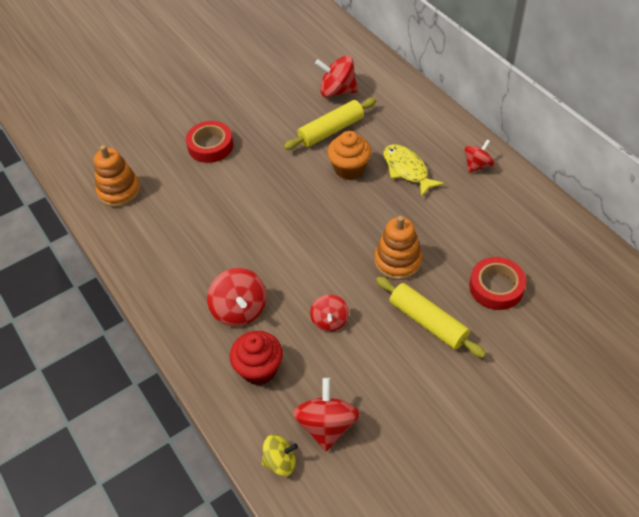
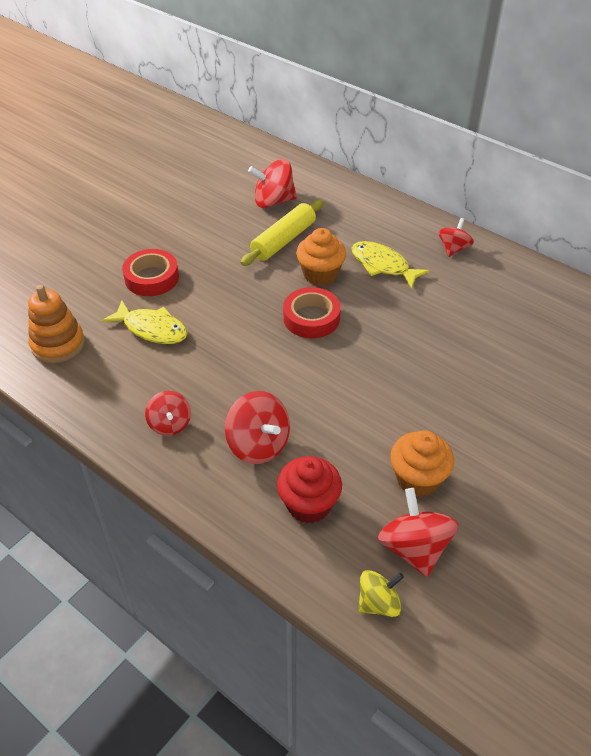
camera: 20 degrees left, 5 degrees down
(194, 192) = (152, 329): none -> yellow fish
(330, 321) = (367, 434): red spinning top -> red spinning top (170, 424)
(354, 368) = (418, 479): none -> orange cupcake
(398, 261) = (414, 357): orange stacking toy -> none
(427, 322) = (474, 412): yellow rolling pin -> none
(496, 287) = (528, 362): red tape -> red tape (311, 318)

